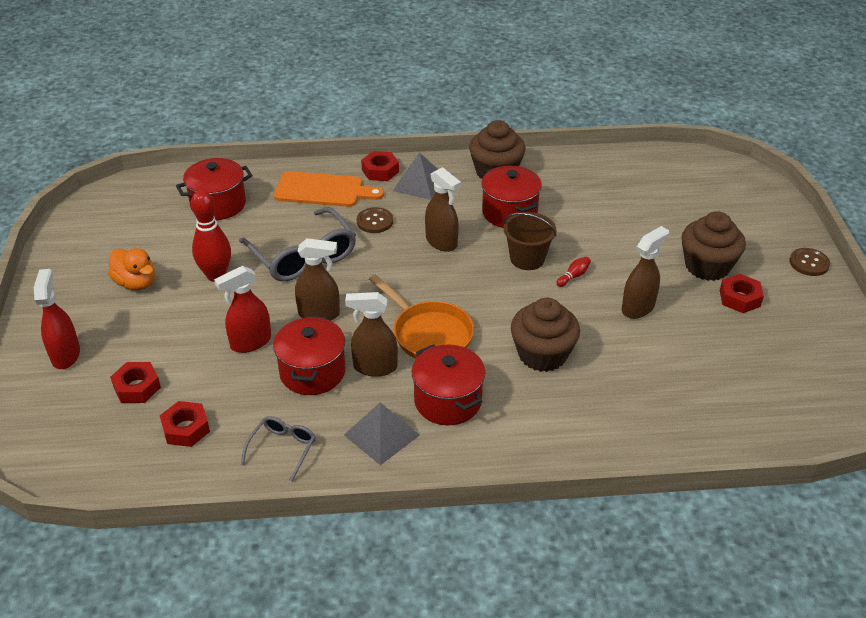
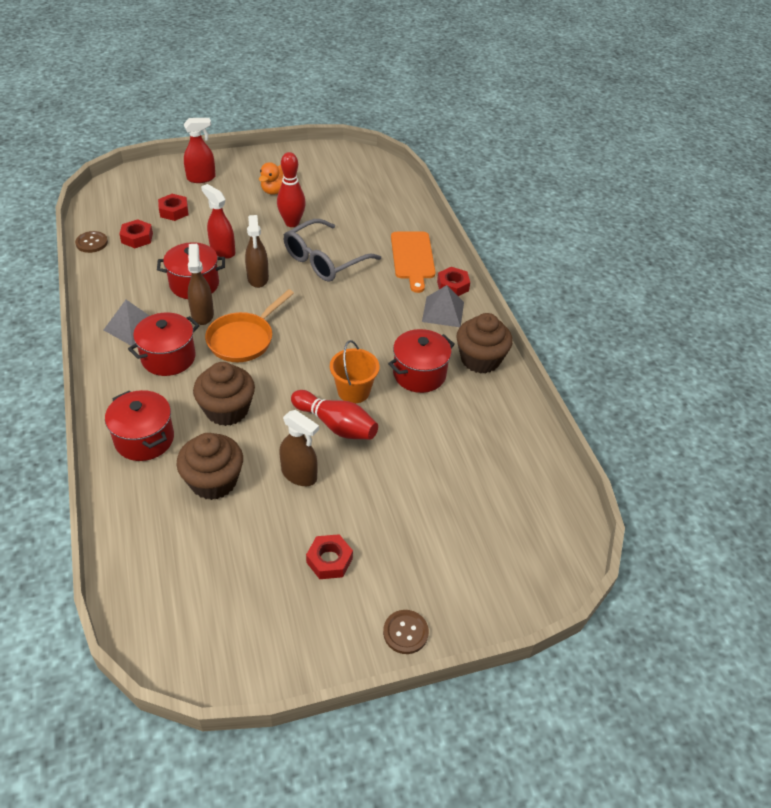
camera: 75 degrees right, 5 degrees up
(218, 204) = (376, 209): red pot -> red pot (144, 439)
(282, 449) = (119, 282): grey glasses -> none
(375, 221) = (379, 292): brown button -> brown button (92, 243)
(441, 242) = (362, 334): brown spray bottle -> none
(527, 259) = (353, 391): brown bucket -> orange bucket
(573, 276) = (336, 425): red bowling pin -> red bowling pin, size x2.29
(707, 266) = (376, 532): brown cupcake -> brown cupcake (213, 481)

